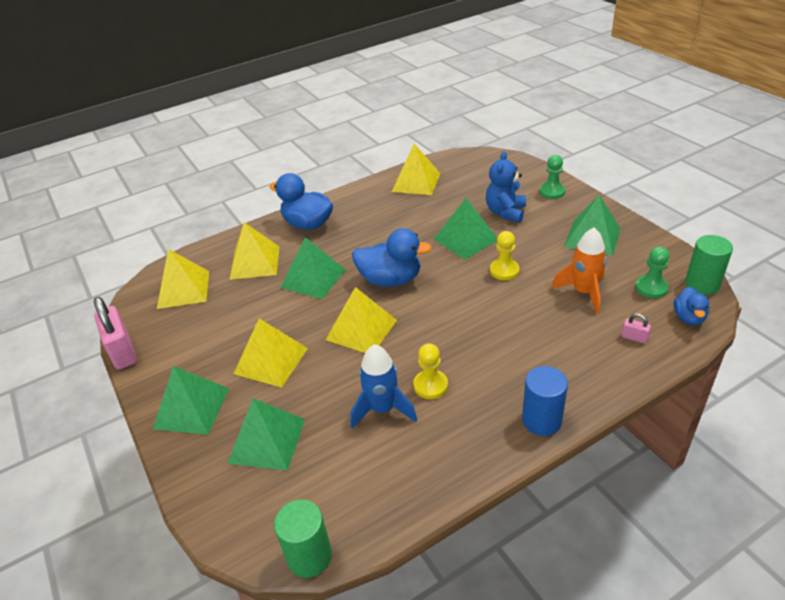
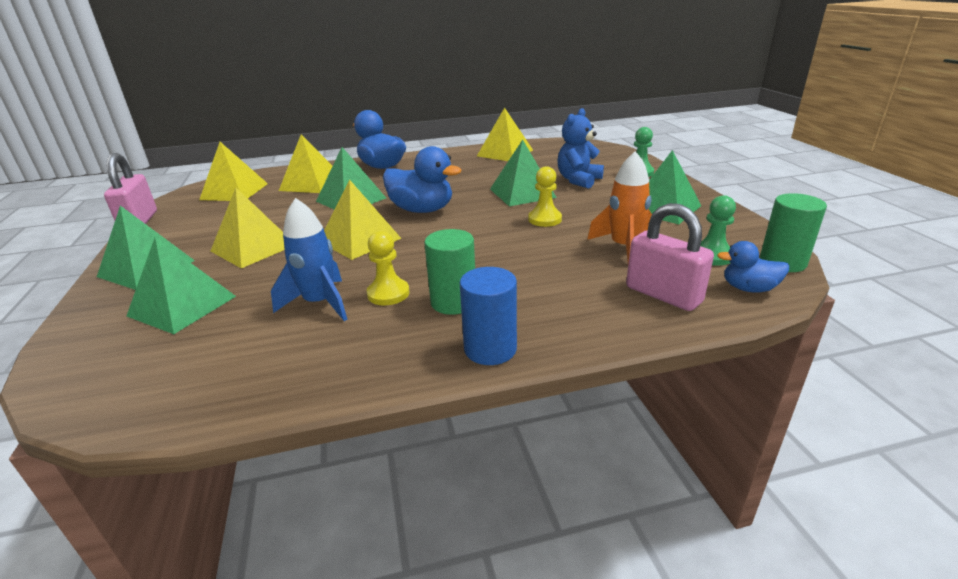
camera: 15 degrees right, 10 degrees down
(309, 556) = (106, 419): green cylinder -> green cylinder (453, 302)
(634, 338) = (663, 295): pink padlock -> pink padlock, size x2.25
(688, 317) = (748, 288): blue duck -> blue duck turned 75 degrees clockwise

